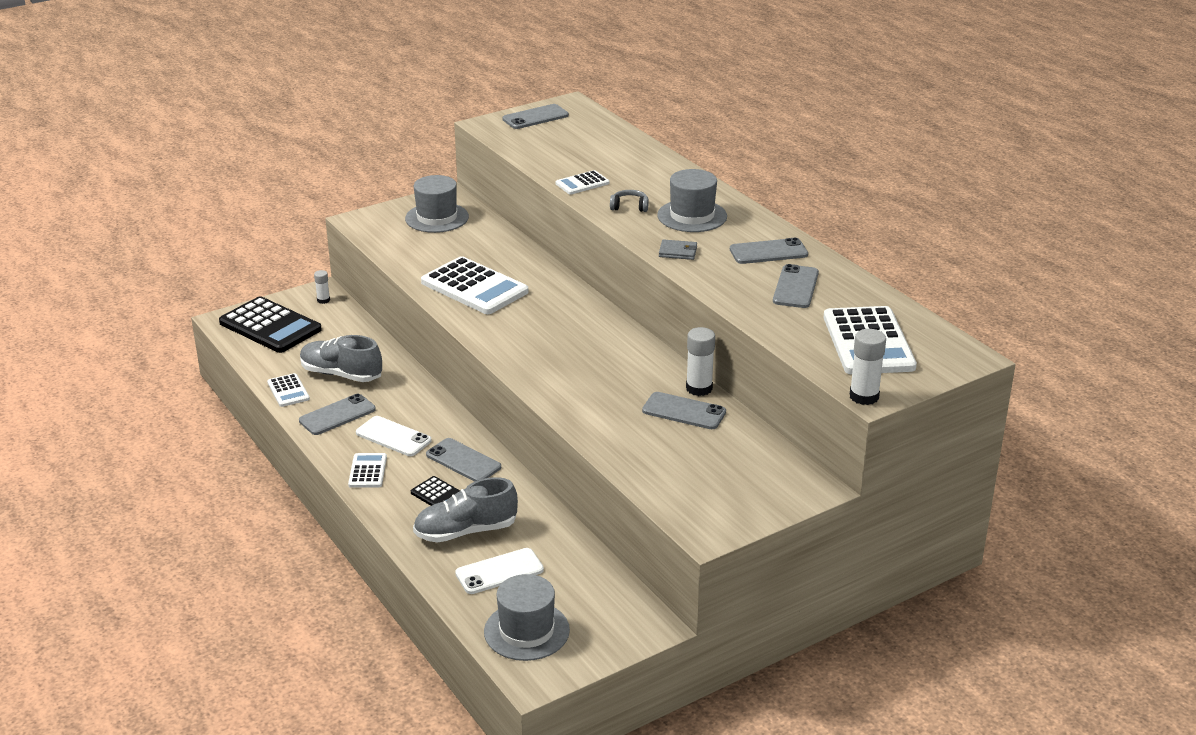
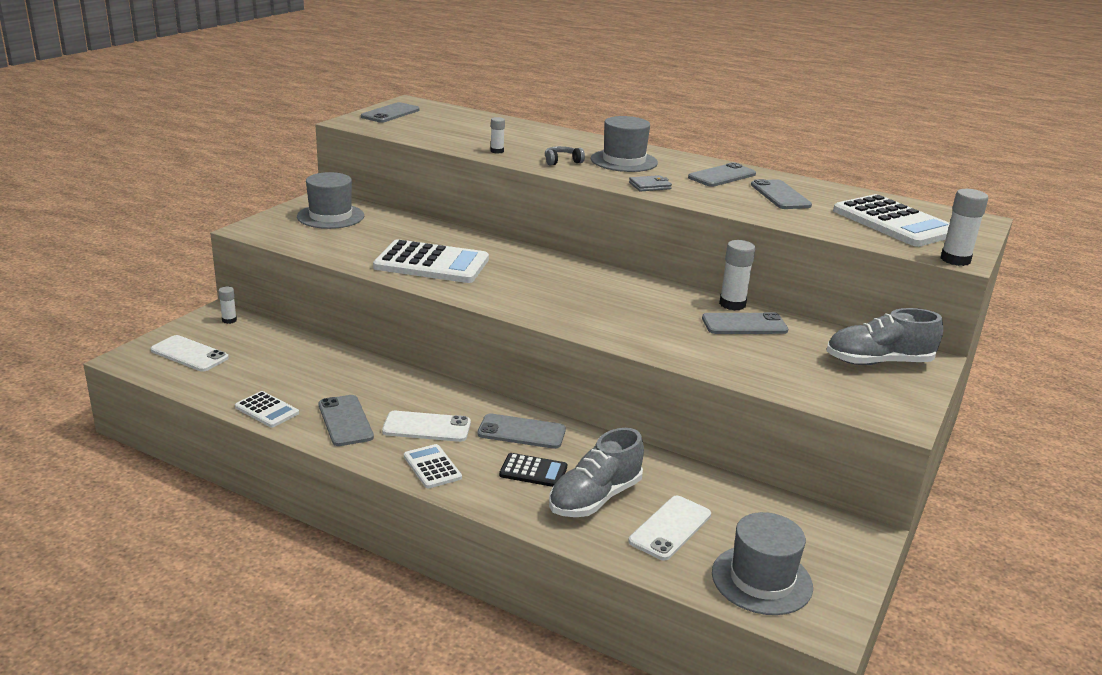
camera: 30 degrees left, 5 degrees down
(270, 326) = (189, 354): black calculator -> white phone
(337, 415) = (345, 421): grey phone -> grey phone turned 45 degrees counterclockwise
(341, 374) = (313, 382): grey shoe -> grey shoe (878, 362)
(582, 183) = (497, 151): white calculator -> white glue stick

